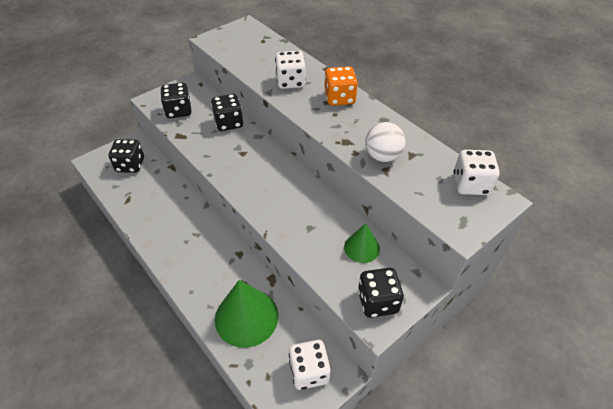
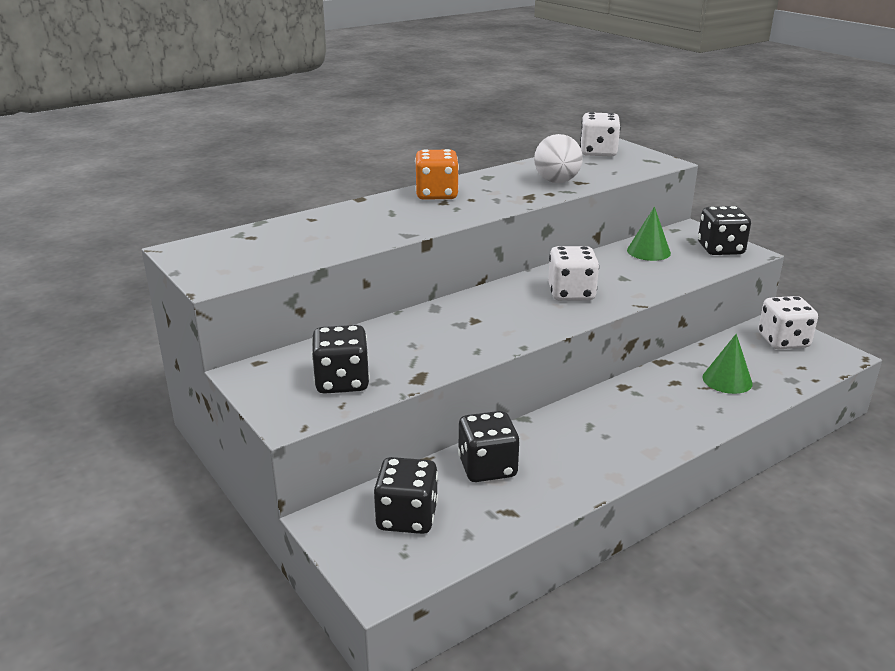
camera: 85 degrees left, 20 degrees down
(229, 123) = (394, 331): black dice -> black dice (487, 467)
(246, 317) = (727, 380): green cone -> green cone, size x0.56
(290, 82) = (387, 220): white dice -> white dice (571, 293)

